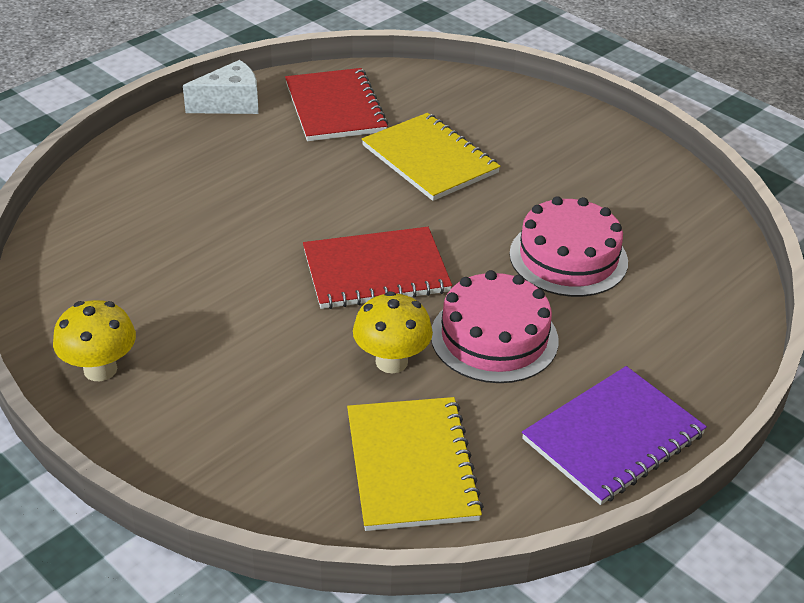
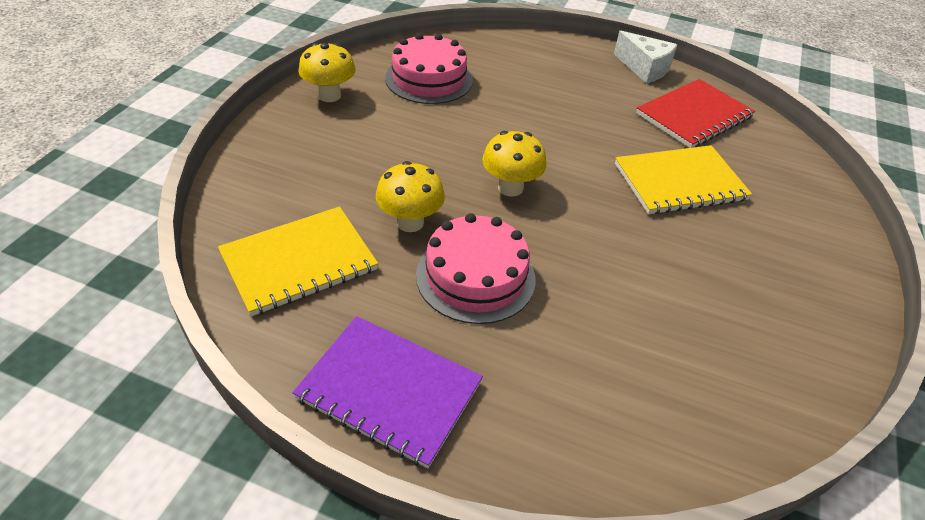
camera: 65 degrees right, 5 degrees up
(376, 271) = (510, 188): red notebook -> yellow mushroom
(430, 159) = (680, 182): yellow notebook -> yellow notebook turned 45 degrees clockwise
(568, 257) = (621, 304): pink cake -> pink cake (429, 79)

